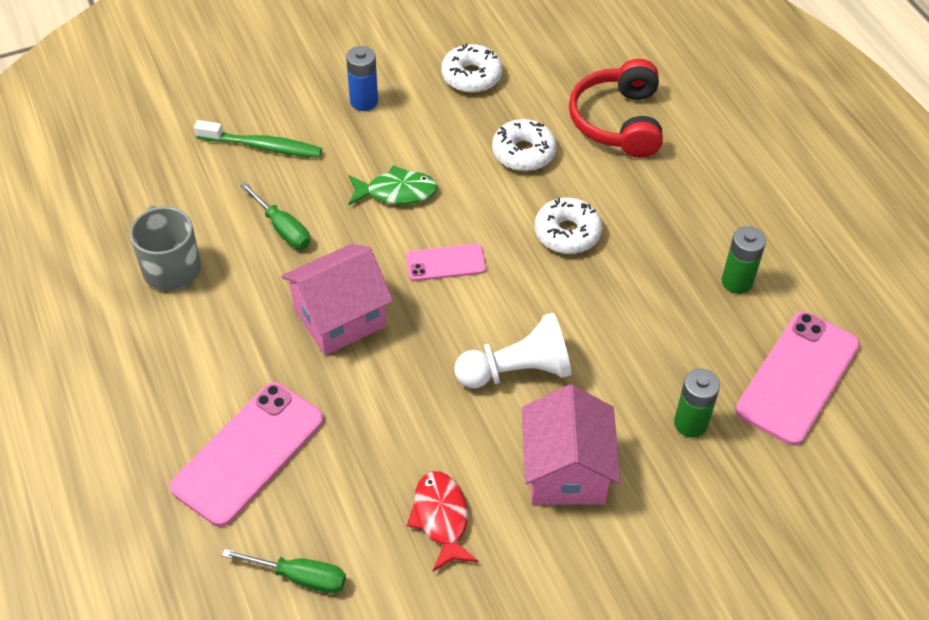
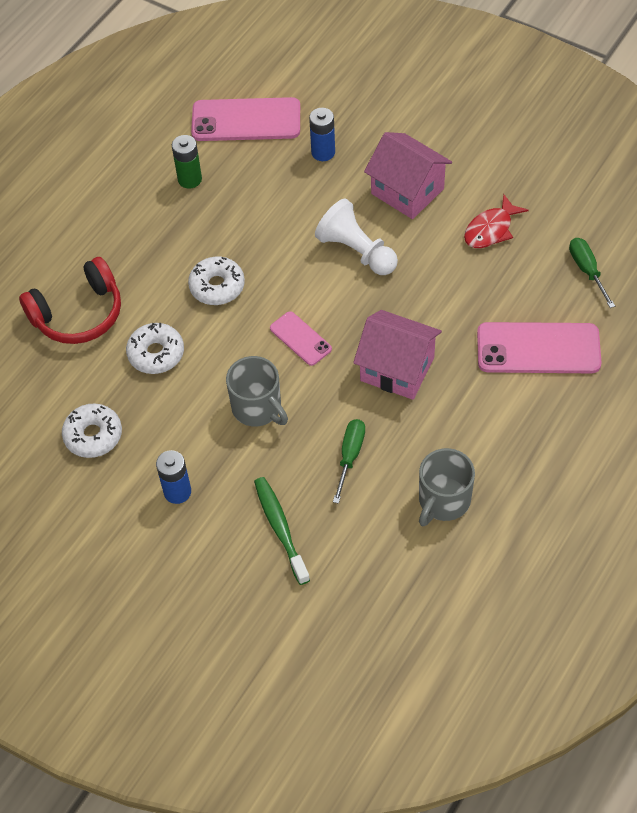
camera: 120 degrees left, 5 degrees up
(396, 192) = (258, 408): green fish -> grey mug
(566, 471) = (407, 191): pink house -> pink house turned 75 degrees clockwise
(690, 423) = (323, 152): green battery -> blue battery

